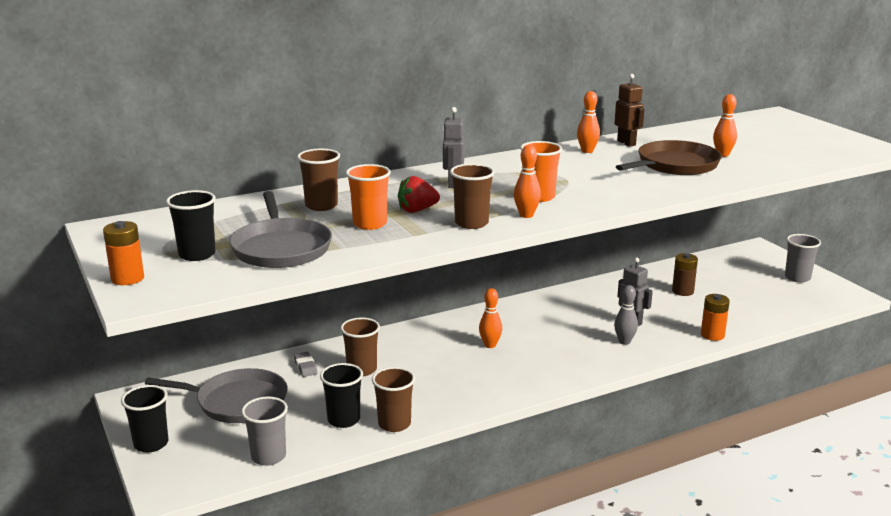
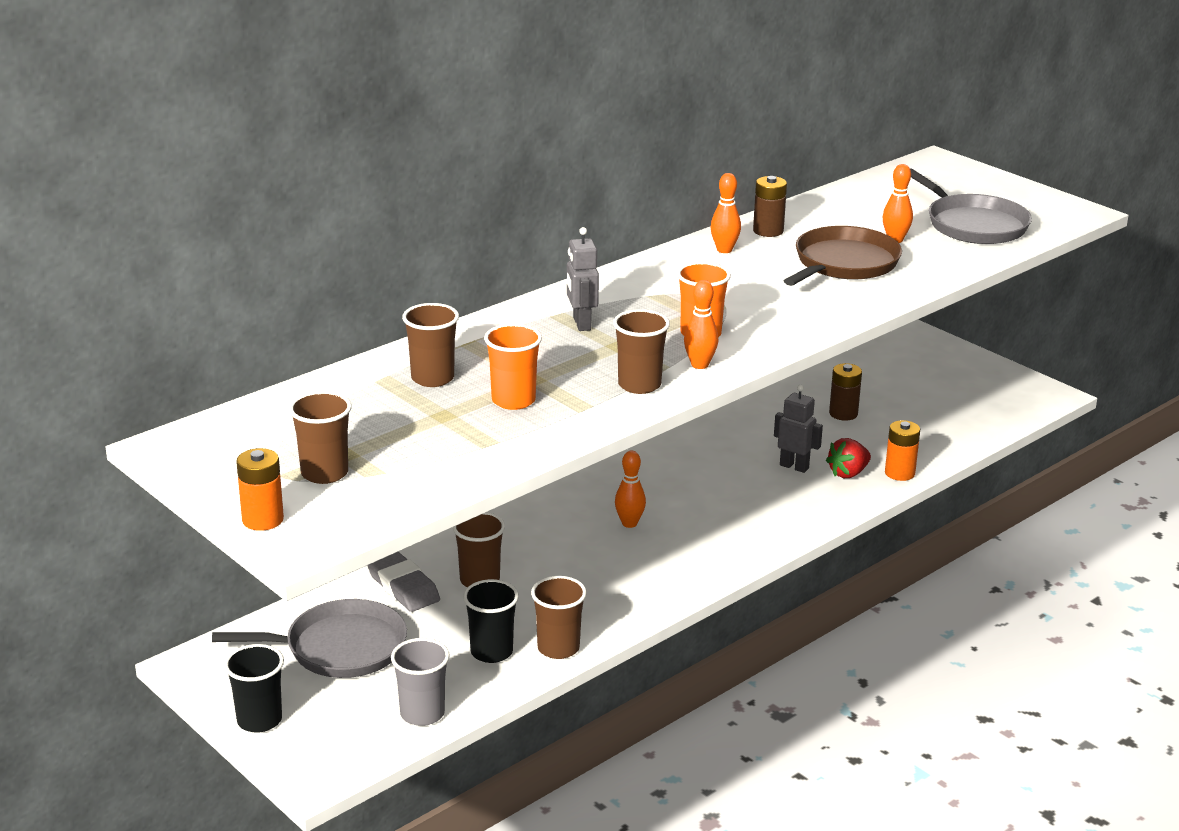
camera: 15 degrees left, 5 degrees up
(197, 254) = (324, 473): black cup -> brown cup
(281, 248) = (425, 450): grey pan -> grey pan (973, 225)
(305, 367) = (403, 586): grey eraser -> grey eraser, size x1.74
(417, 210) = (560, 372): red strawberry -> red strawberry (848, 473)
(624, 341) = (796, 496): grey bowling pin -> none
(626, 143) = (768, 231): brown robot -> brown battery
(797, 277) = (978, 376): grey cup -> none

